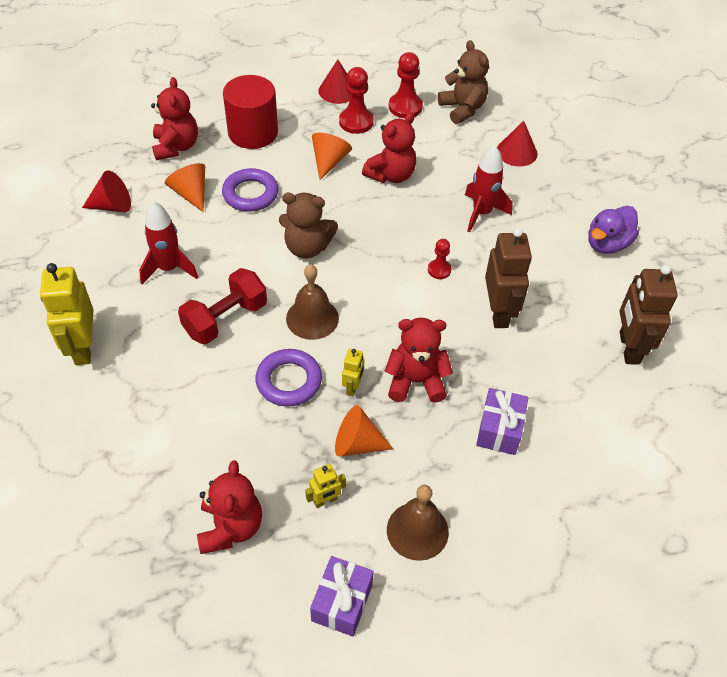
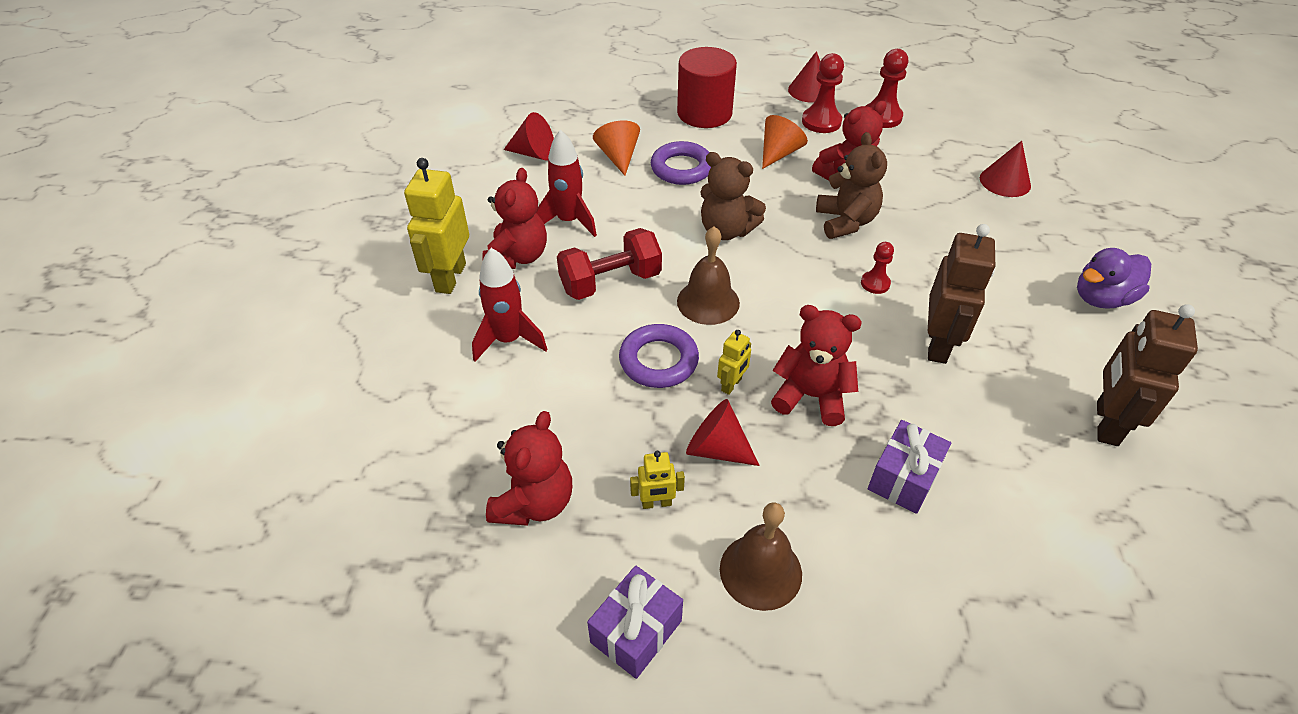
camera: 20 degrees right, 5 degrees down
(176, 147) = (619, 113): red teddy bear -> red teddy bear (518, 257)
(357, 443) = (716, 448): orange cone -> red cone
(462, 109) = (949, 129): brown teddy bear -> brown teddy bear (845, 222)
(481, 213) = (944, 235): red rocket -> red rocket (508, 340)

